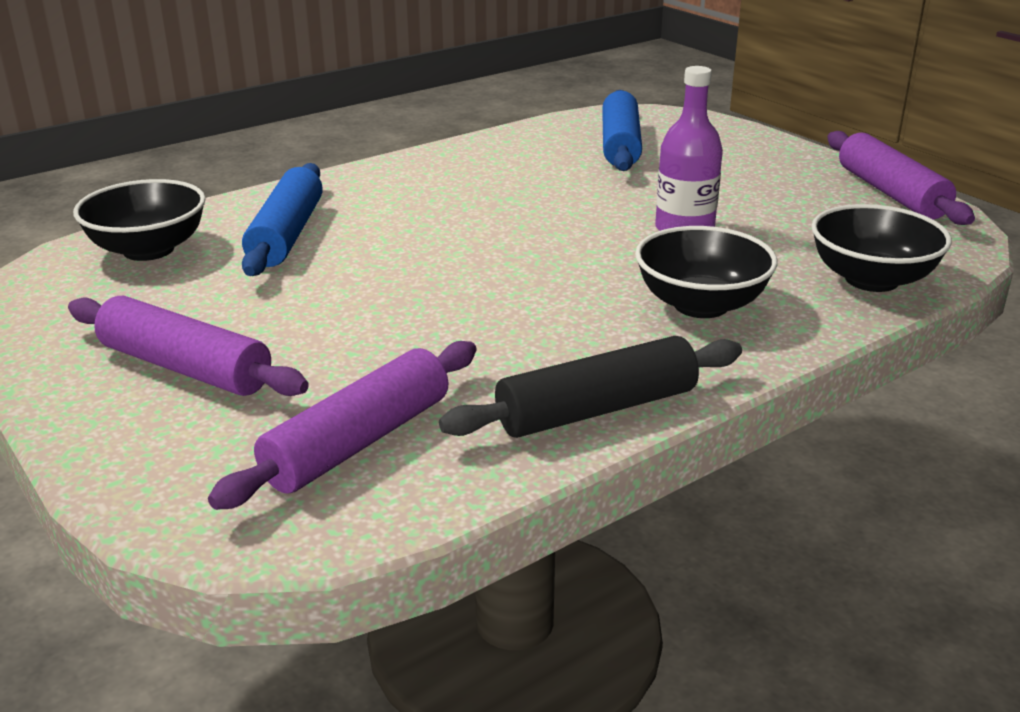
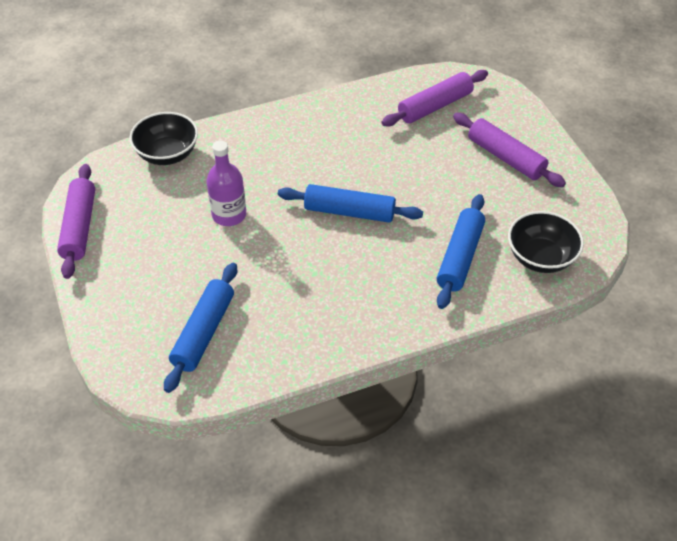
camera: 165 degrees left, 20 degrees up
(487, 256) = (349, 212): none -> blue rolling pin
(597, 409) = (340, 104): black rolling pin -> none
(701, 305) = (262, 153): black bowl -> none

